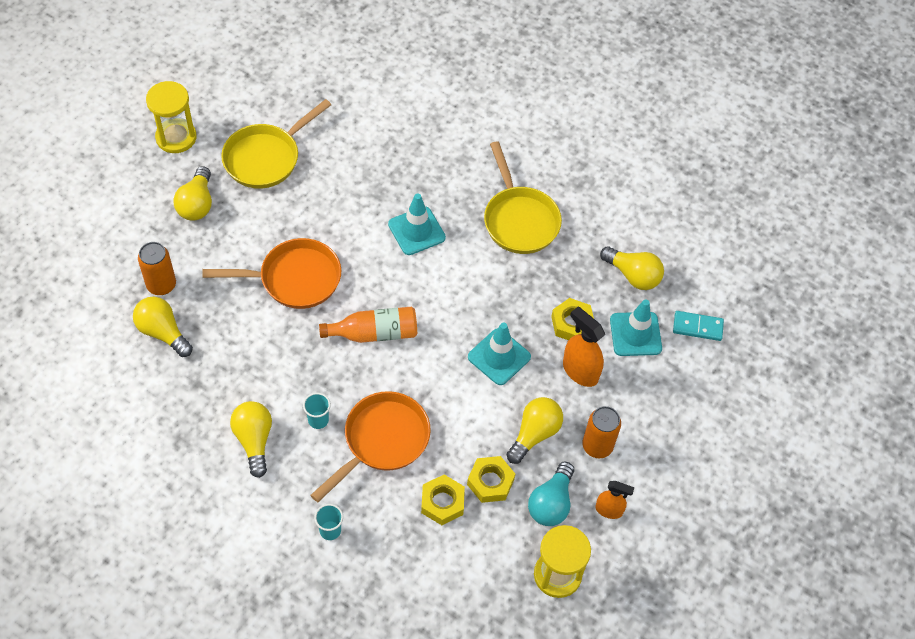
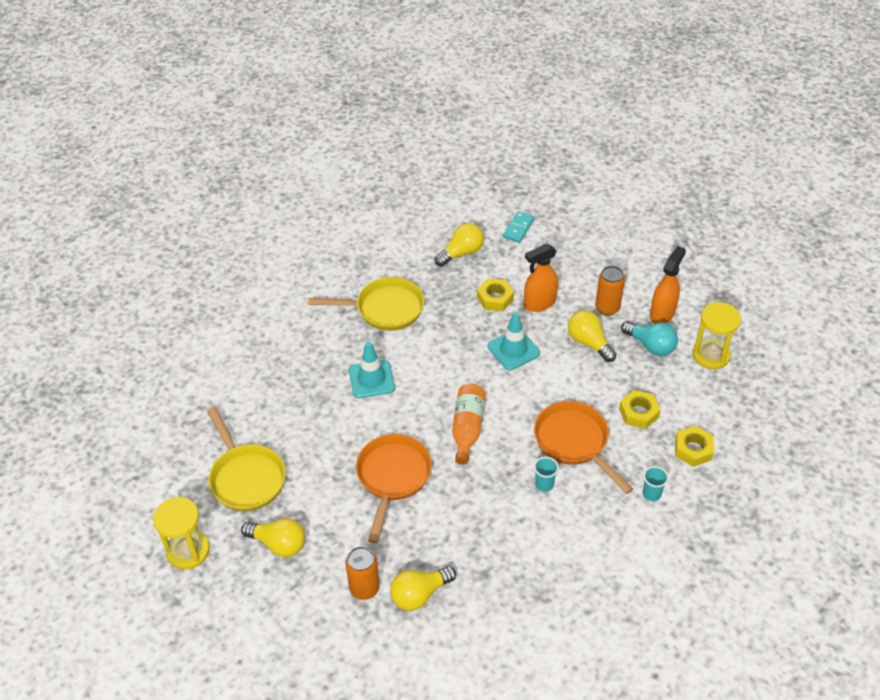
camera: 70 degrees left, 10 degrees down
(254, 440) = (554, 536): yellow light bulb -> none
(490, 482) = (626, 379): yellow nut -> yellow nut (693, 449)
(609, 510) = (662, 313): orange spray bottle -> orange spray bottle, size x1.60
(635, 334) = (515, 264): turquoise traffic cone -> none

